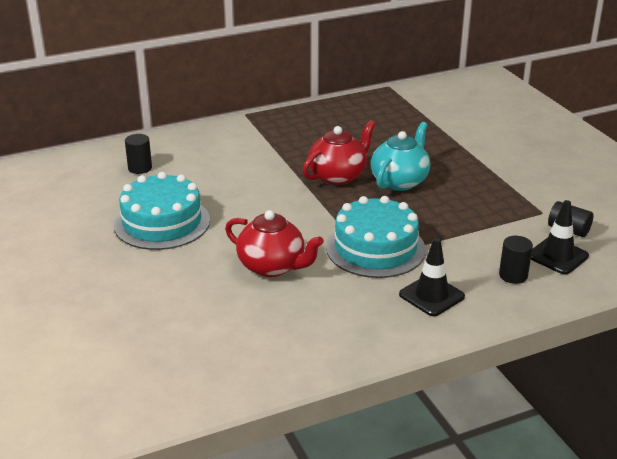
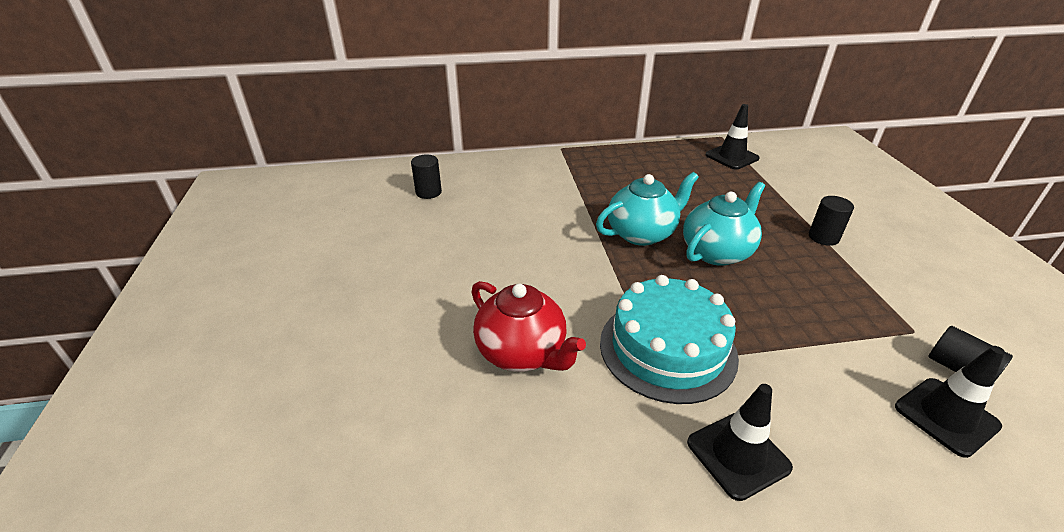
camera: 15 degrees right, 5 degrees up
(162, 222) = (418, 263): turquoise cake -> none
(338, 176) = (642, 233): red teapot -> turquoise teapot
(400, 104) = (732, 157): none -> black traffic cone
(513, 275) = (873, 441): black cylinder -> black cylinder (823, 237)

